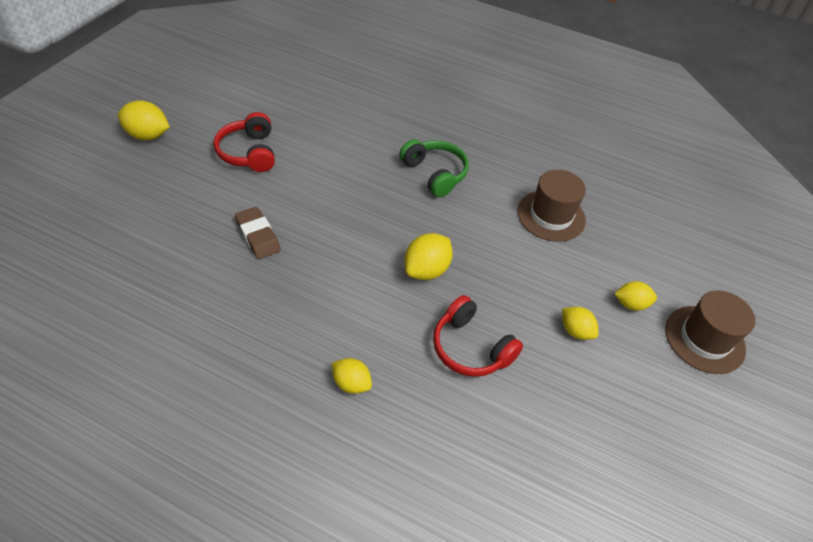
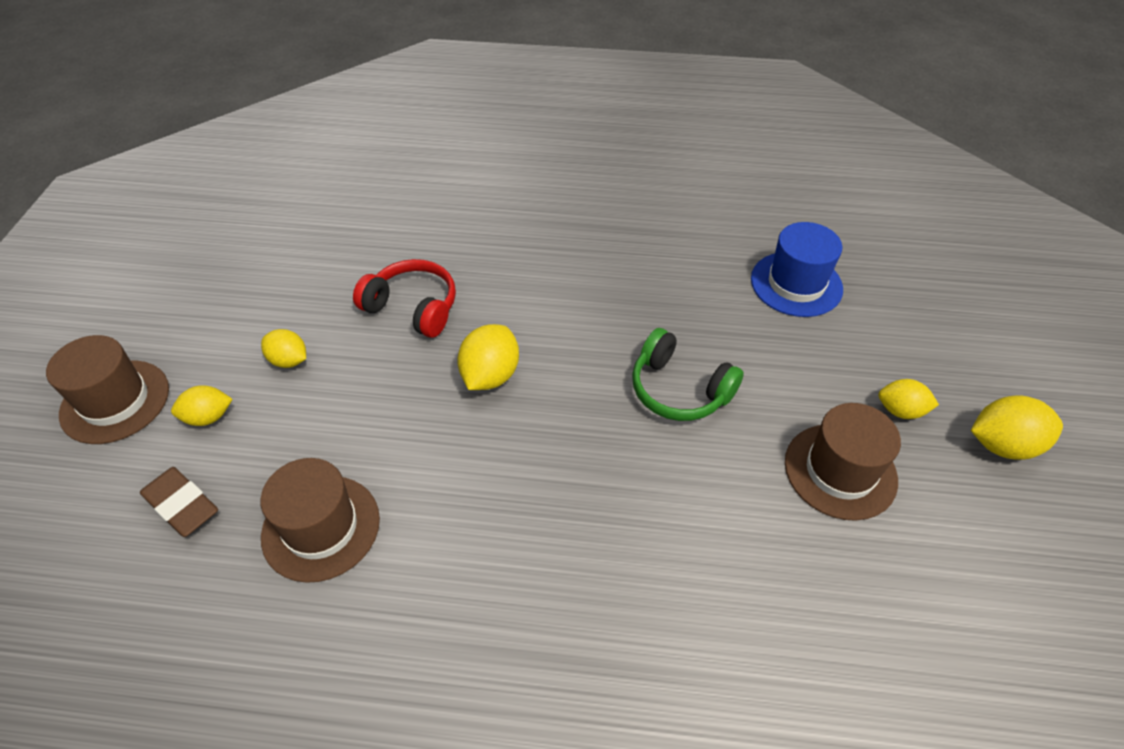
camera: 165 degrees right, 0 degrees up
(153, 264) = (796, 284): none -> blue hat
(249, 152) = (840, 471): red headphones -> brown hat
(258, 236) = (717, 350): brown eraser -> brown eraser (181, 505)
(351, 383) = (523, 245): yellow lemon -> yellow lemon (900, 410)
(435, 173) = (534, 544): green headphones -> green headphones (679, 389)

